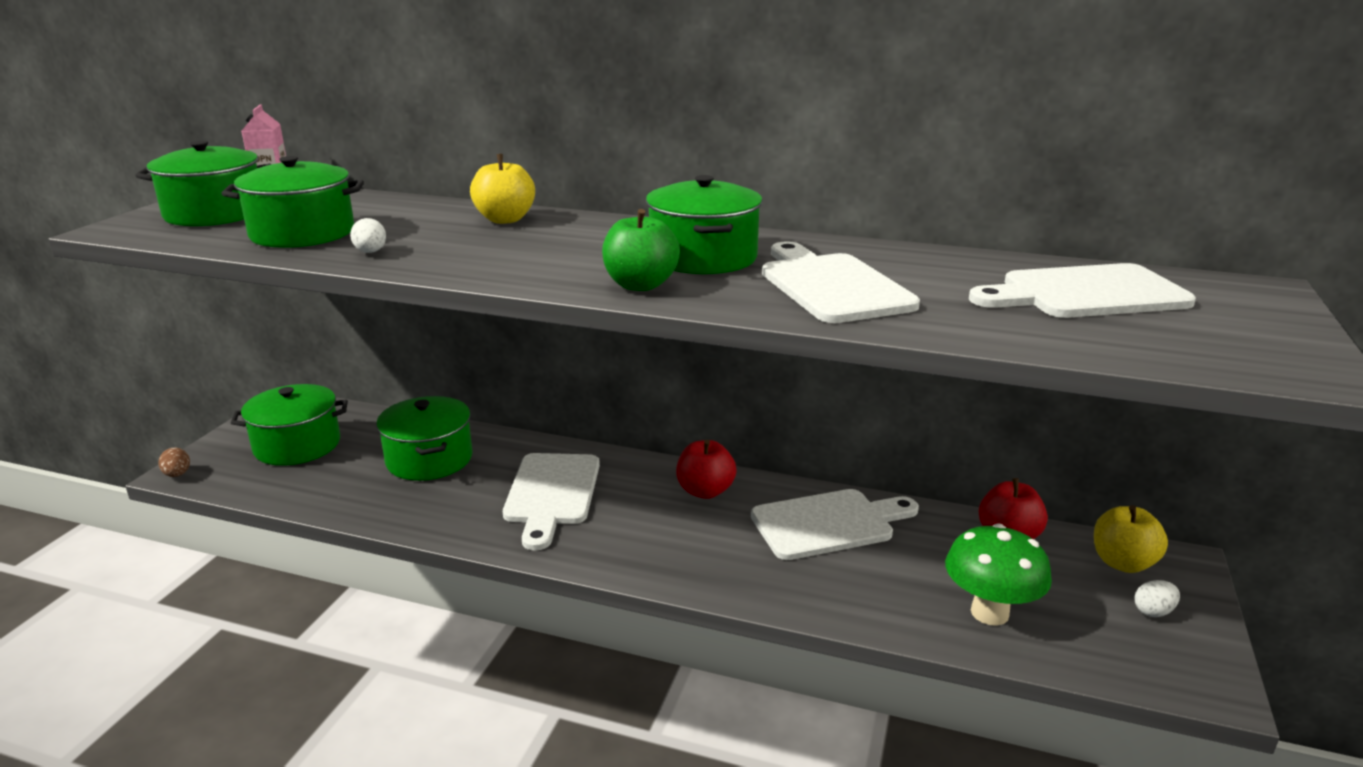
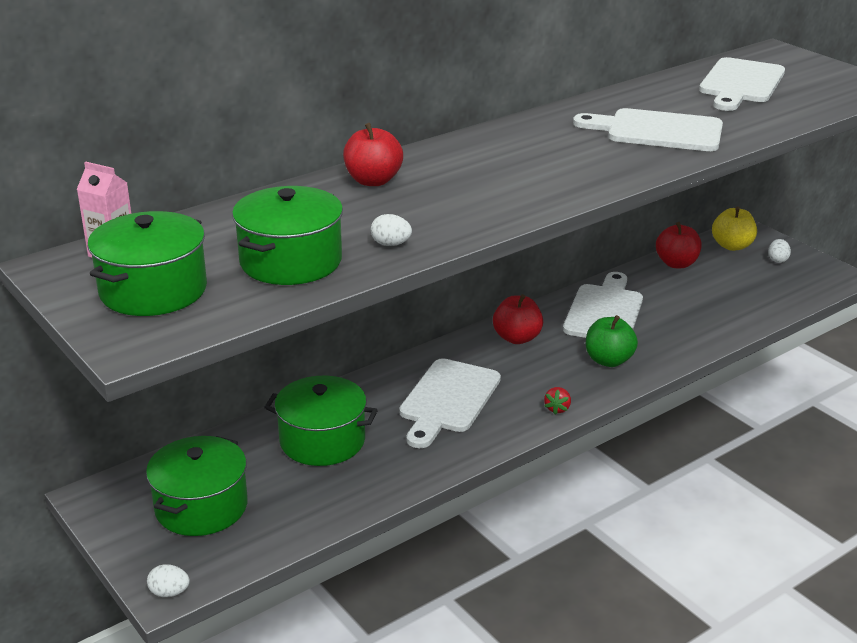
camera: 55 degrees left, 5 degrees up
(177, 474) = (169, 593): brown egg -> white egg
(505, 219) = (373, 181): yellow apple -> red apple
(552, 493) = (448, 400): white cutting board -> white cutting board turned 75 degrees clockwise
(598, 559) = (557, 409): none -> red strawberry
(640, 285) = (591, 177): green apple -> green apple (608, 360)
(703, 257) = (559, 146): green pot -> none
(989, 613) = (738, 303): green mushroom -> none

